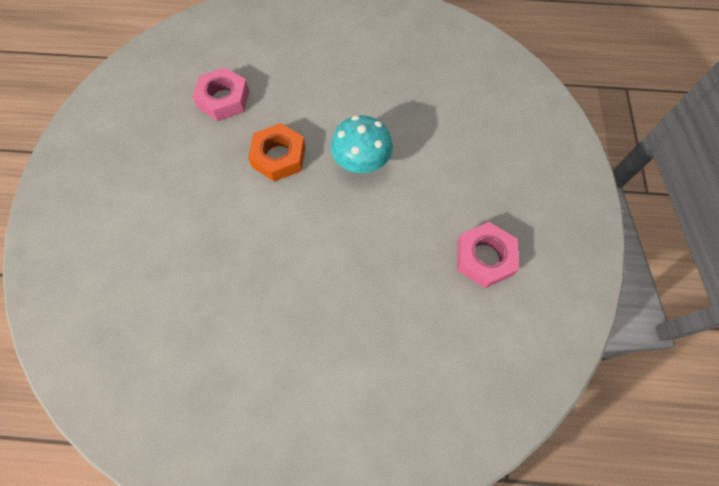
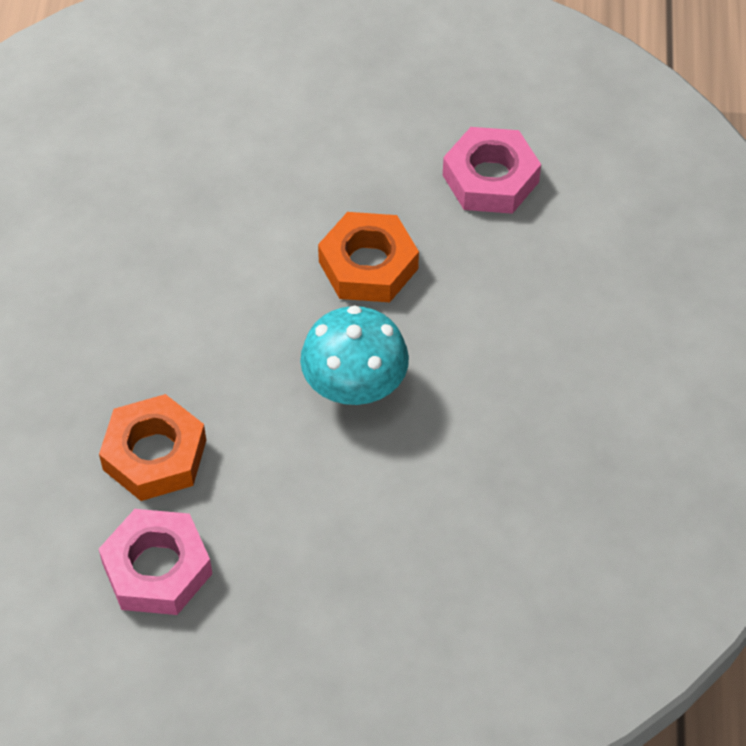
camera: 90 degrees right, 10 degrees down
(410, 264) = (154, 455): none -> orange nut

